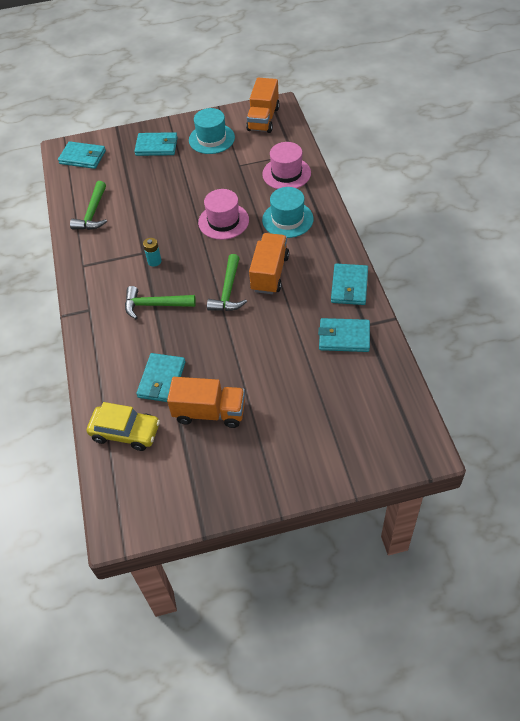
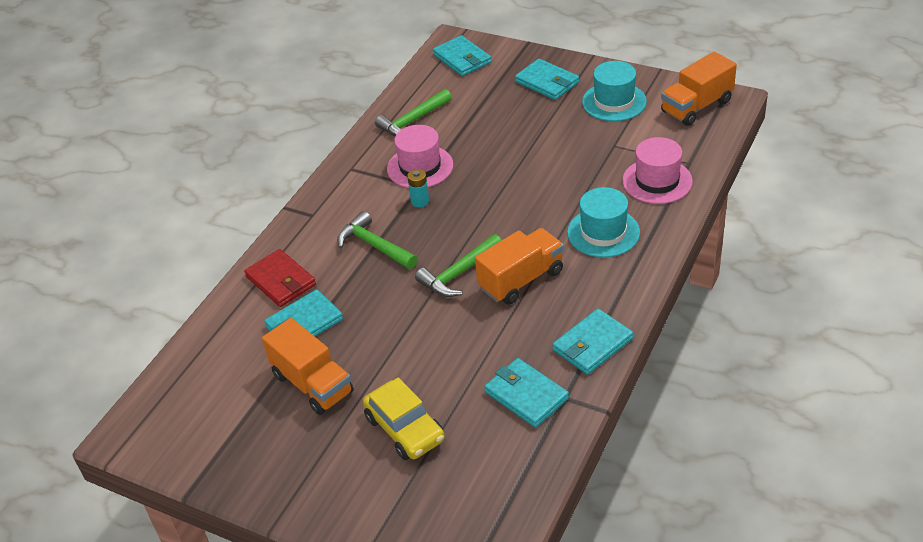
camera: 40 degrees right, 10 degrees down
(115, 363) = (281, 281): none -> red wallet
(125, 432) = (222, 352): yellow car -> yellow car (405, 429)
(223, 221) = (532, 197): pink hat -> pink hat (420, 167)

